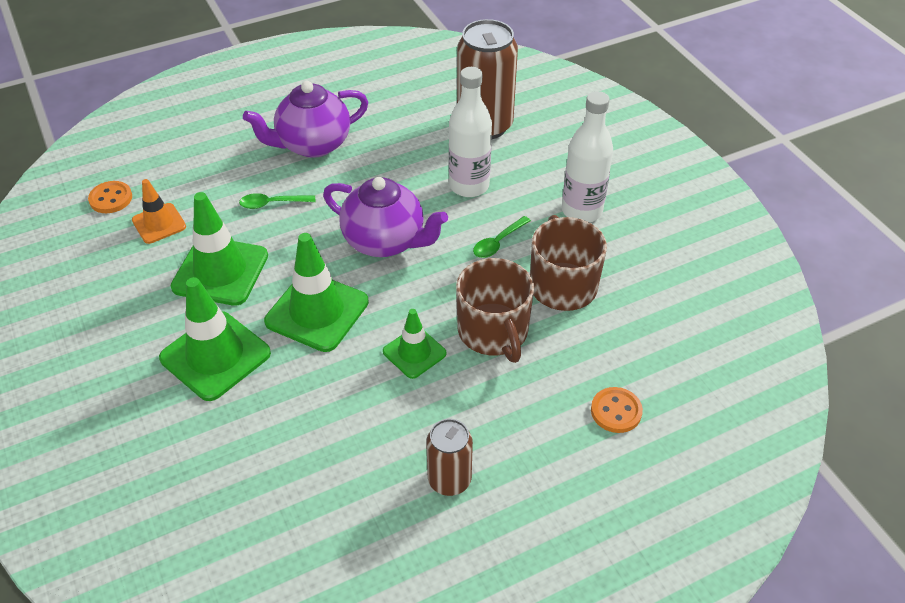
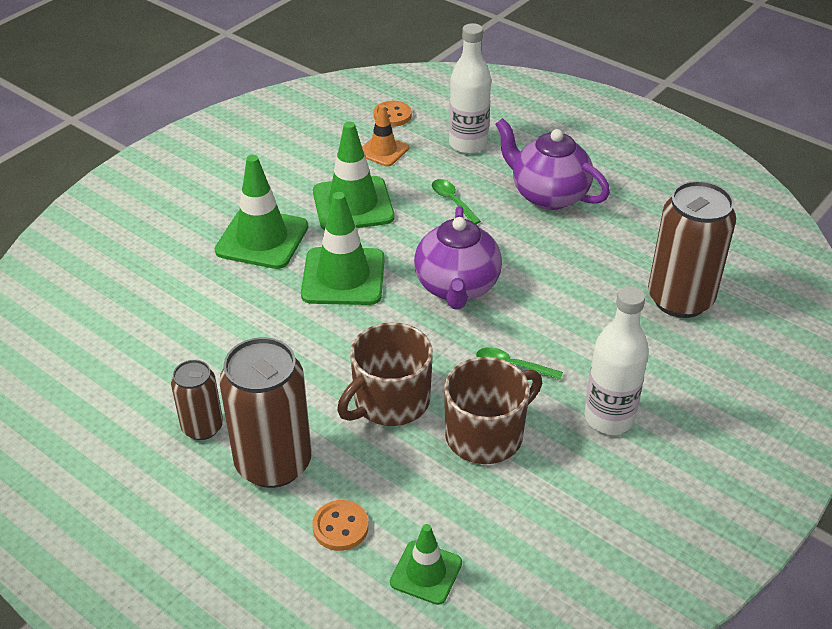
camera: 65 degrees right, 5 degrees down
(414, 352) = (332, 355): green traffic cone -> green traffic cone (426, 572)
(469, 186) = (577, 318): white bottle -> white bottle (468, 144)
(523, 437) = (273, 463): none -> brown can

